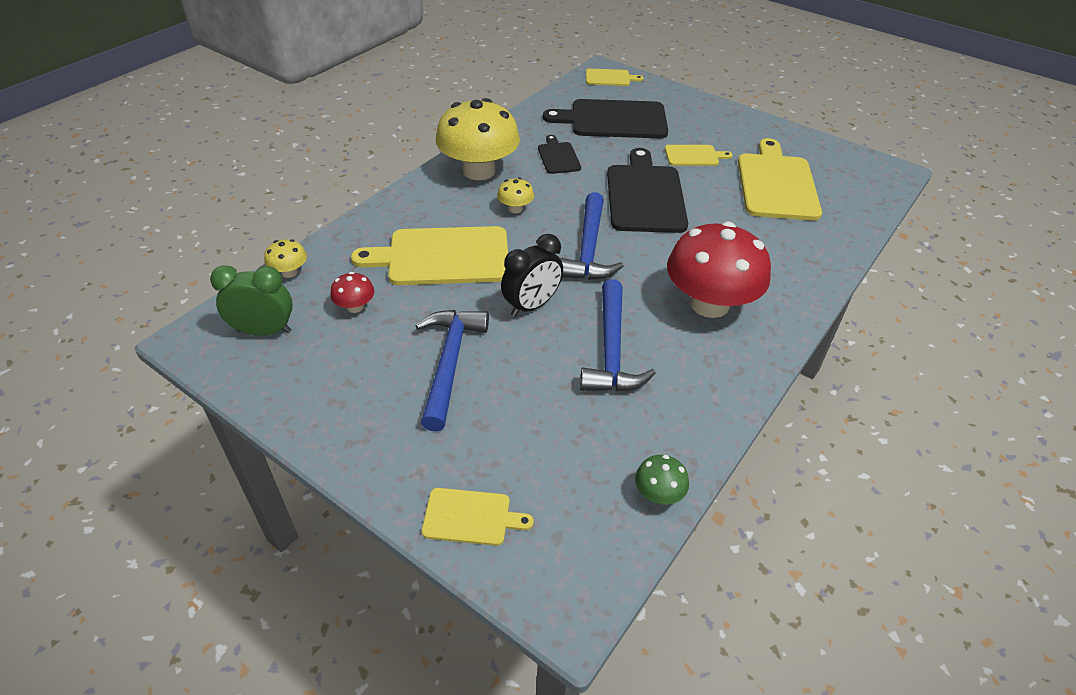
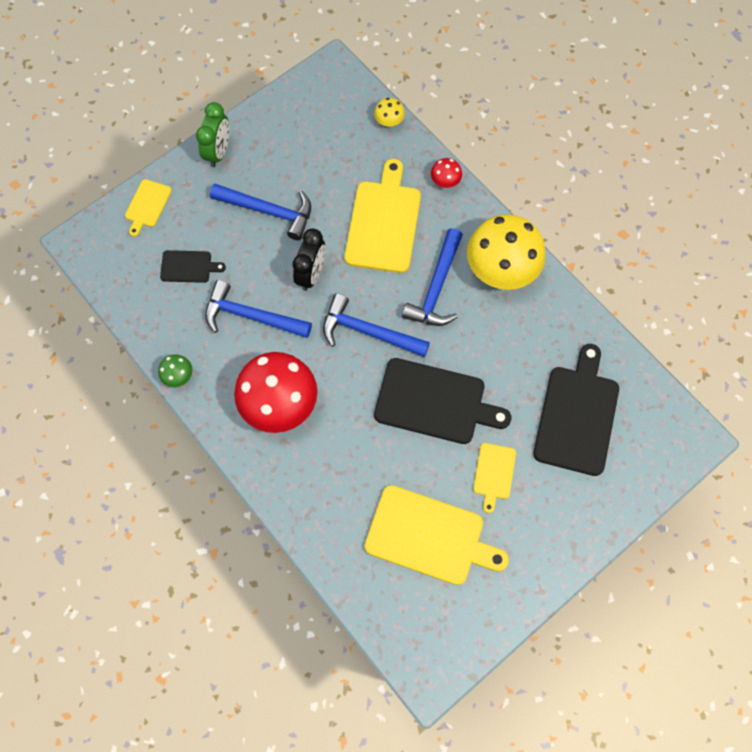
camera: 105 degrees right, 25 degrees up
(264, 331) = (330, 106): green clock -> green clock (218, 152)
(355, 307) = (340, 160): red mushroom -> red mushroom (445, 181)
(515, 209) = (436, 287): yellow mushroom -> blue hammer
(532, 306) = (311, 274): black clock -> black clock turned 135 degrees counterclockwise
(558, 157) = (513, 342): black cutting board -> black cutting board (188, 267)
(610, 78) = (673, 440): yellow cutting board -> none
(658, 494) = (128, 308): green mushroom -> green mushroom (178, 376)

